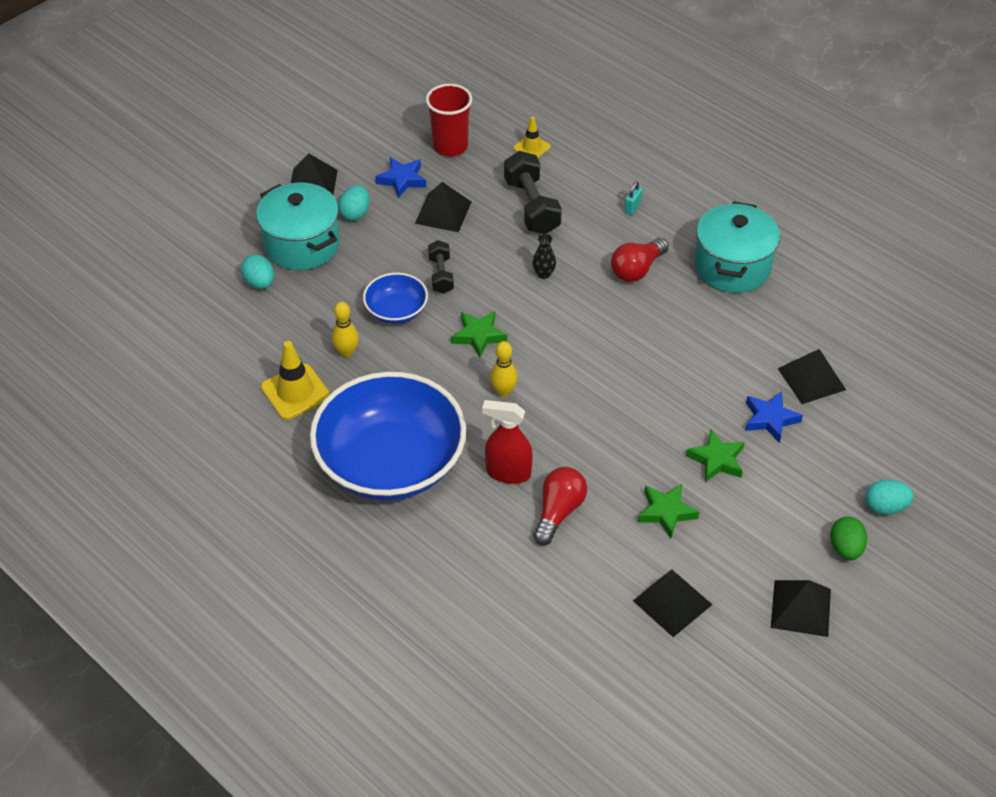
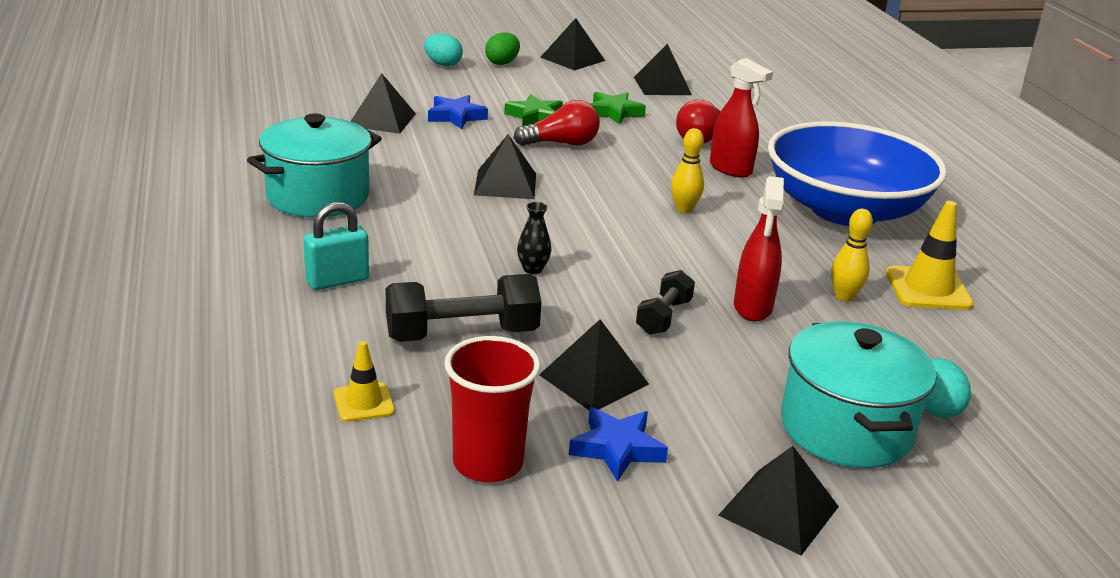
camera: 150 degrees left, 20 degrees down
(355, 213) = (732, 434): turquoise egg -> none
(396, 311) = (752, 308): blue bowl -> red spray bottle
(478, 336) = (669, 252): green star -> none
(531, 206) = (462, 334): black dumbbell -> black dumbbell turned 60 degrees clockwise
(632, 207) = (337, 280): turquoise padlock -> turquoise padlock, size x1.72
(637, 269) = (421, 232): red light bulb -> red light bulb (561, 144)
(642, 349) = (505, 184): none -> black pyramid

